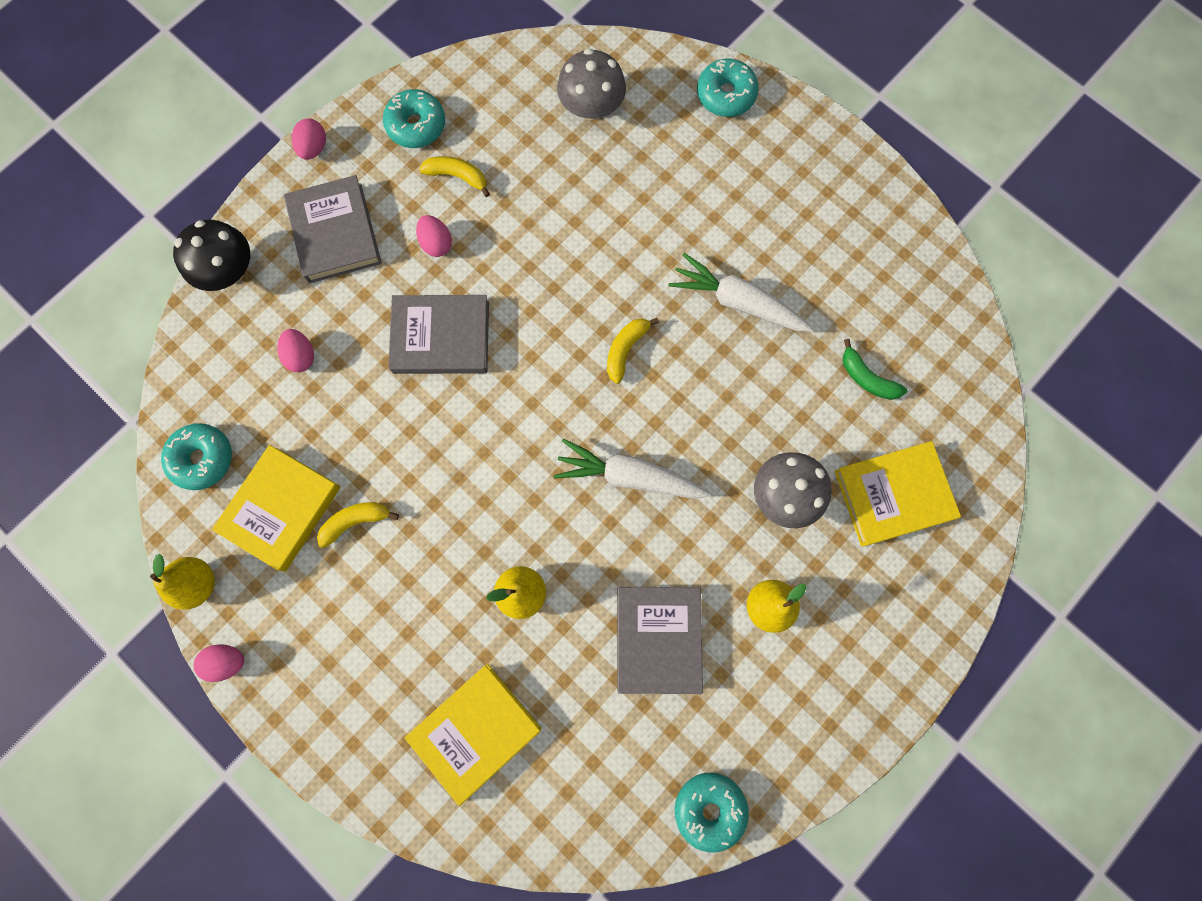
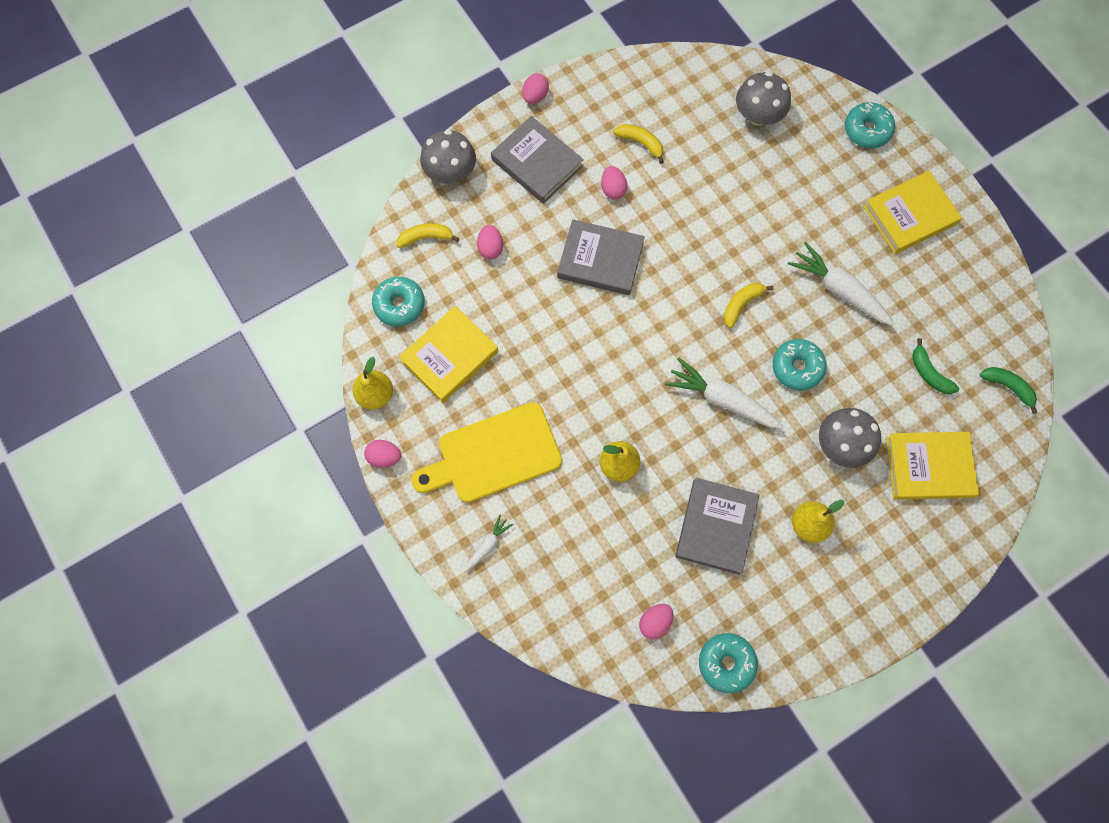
camera: 15 degrees right, 5 degrees down
(229, 271) = (450, 172): black mushroom -> grey mushroom
(335, 233) = (537, 163): grey book -> grey book turned 45 degrees counterclockwise
(355, 521) = (503, 380): yellow banana -> yellow banana (426, 238)
(364, 621) = (494, 454): none -> yellow cutting board
(383, 739) = (488, 544): none -> white carrot
(416, 125) = (617, 97): turquoise donut -> turquoise donut (797, 367)
(475, 731) = (559, 557): yellow book -> yellow book (910, 215)
(611, 781) = (655, 622): none -> pink egg
(962, 371) = (1007, 387): none -> green banana

